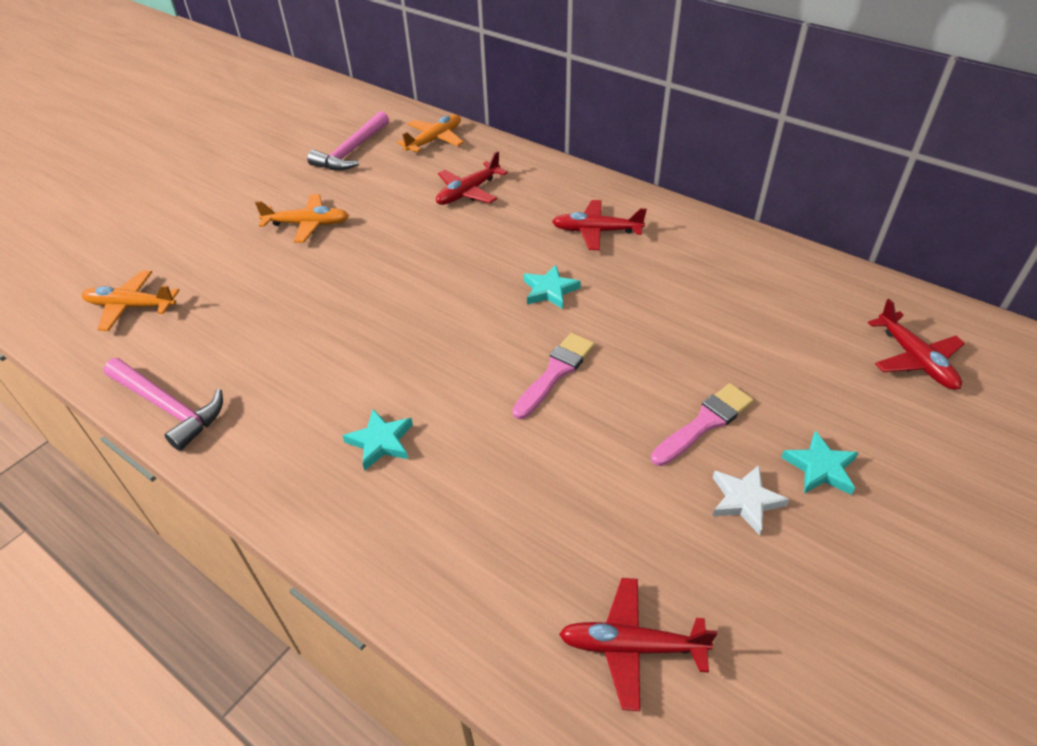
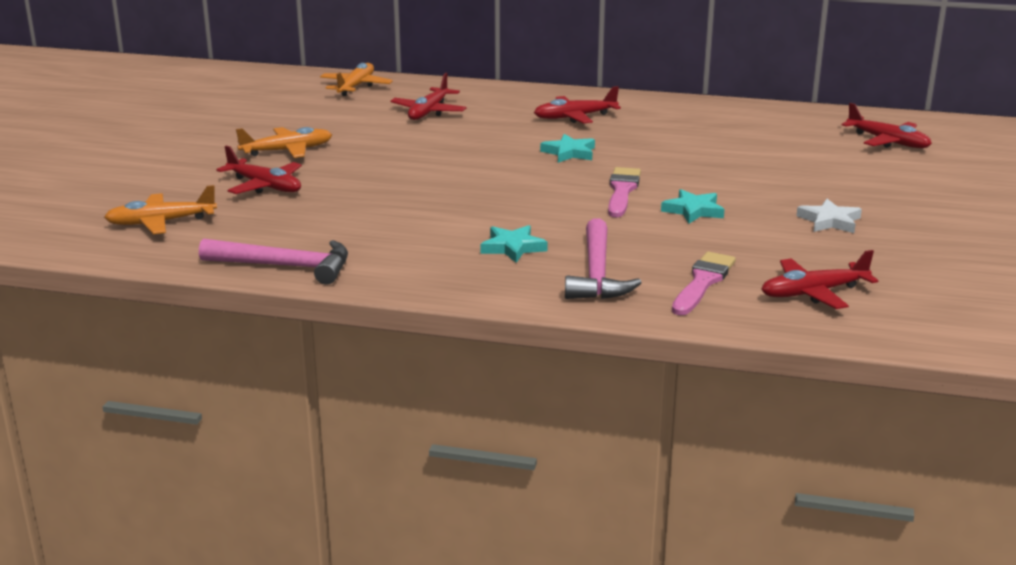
camera: 25 degrees left, 20 degrees down
(249, 274) = (264, 186): none -> red plane
(352, 151) = (276, 103): pink hammer -> pink hammer (597, 273)
(704, 423) = (765, 194): pink brush -> pink brush (703, 282)
(820, 468) = (867, 198): turquoise star -> turquoise star (693, 210)

